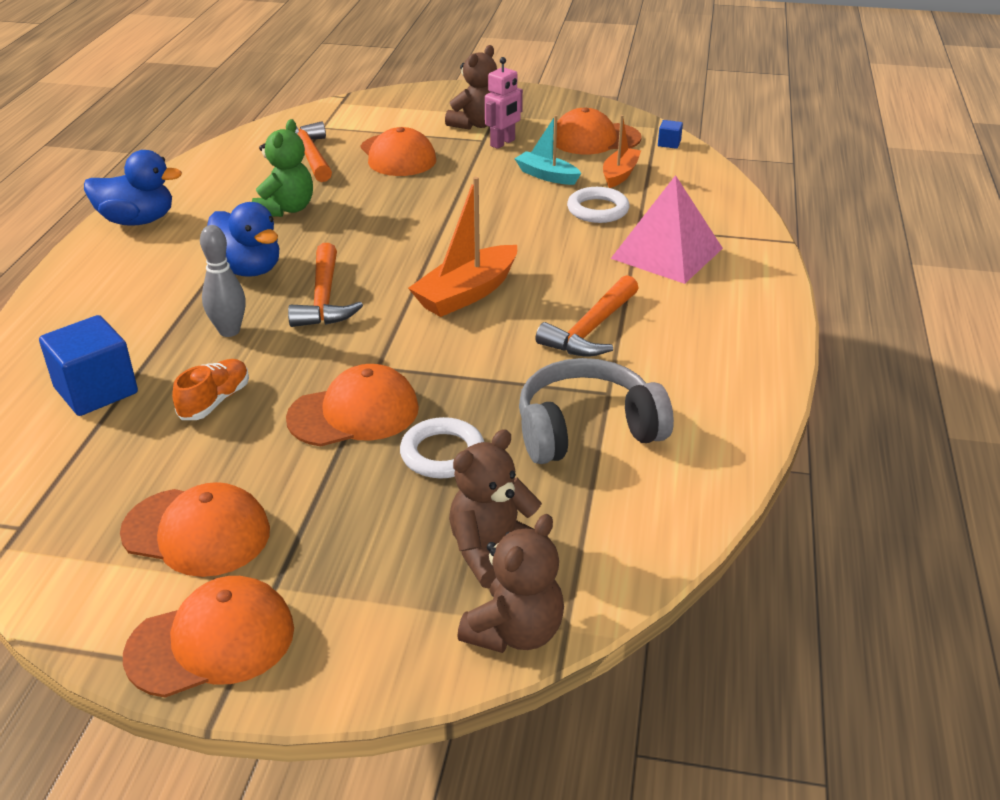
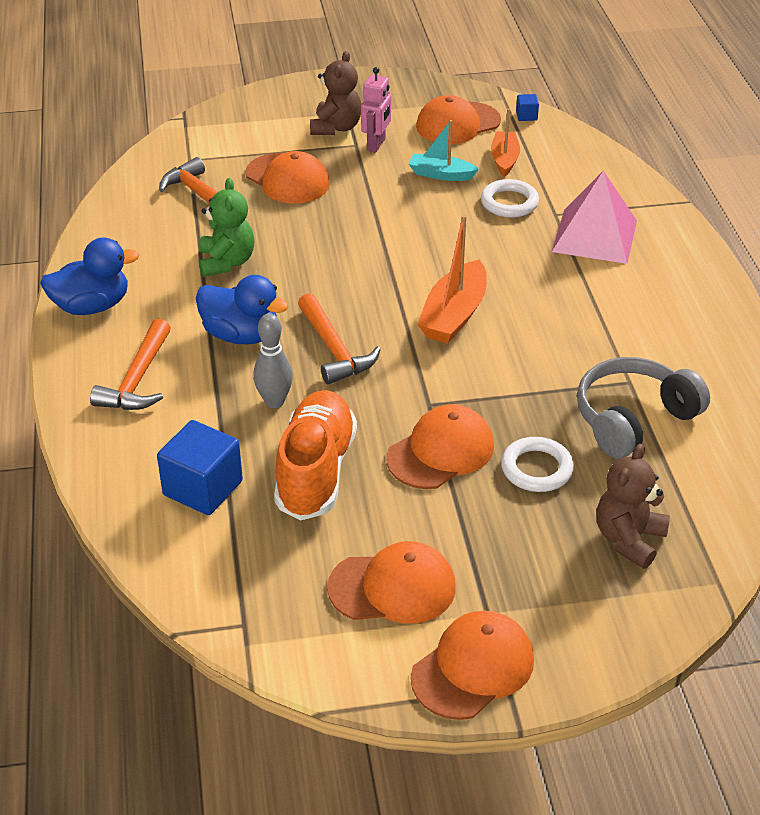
camera: 20 degrees left, 5 degrees up
(215, 401) = (315, 471): orange shoe -> orange shoe, size x1.93
(515, 632) = (685, 595): brown teddy bear -> none
(591, 329) = (579, 326): orange hammer -> orange hammer (137, 379)

